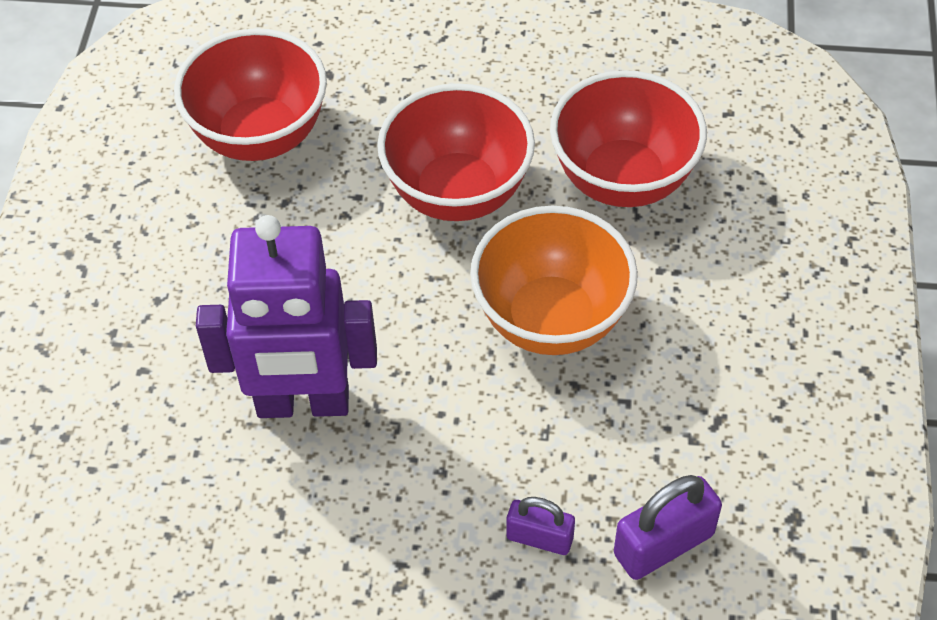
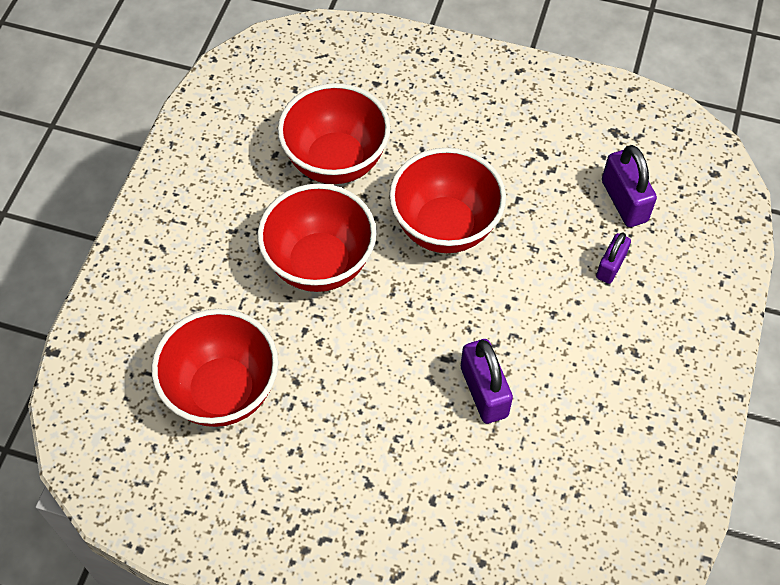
camera: 80 degrees left, 5 degrees up
(303, 404) = (484, 392): purple robot -> purple padlock
(551, 319) = (445, 227): orange bowl -> red bowl

